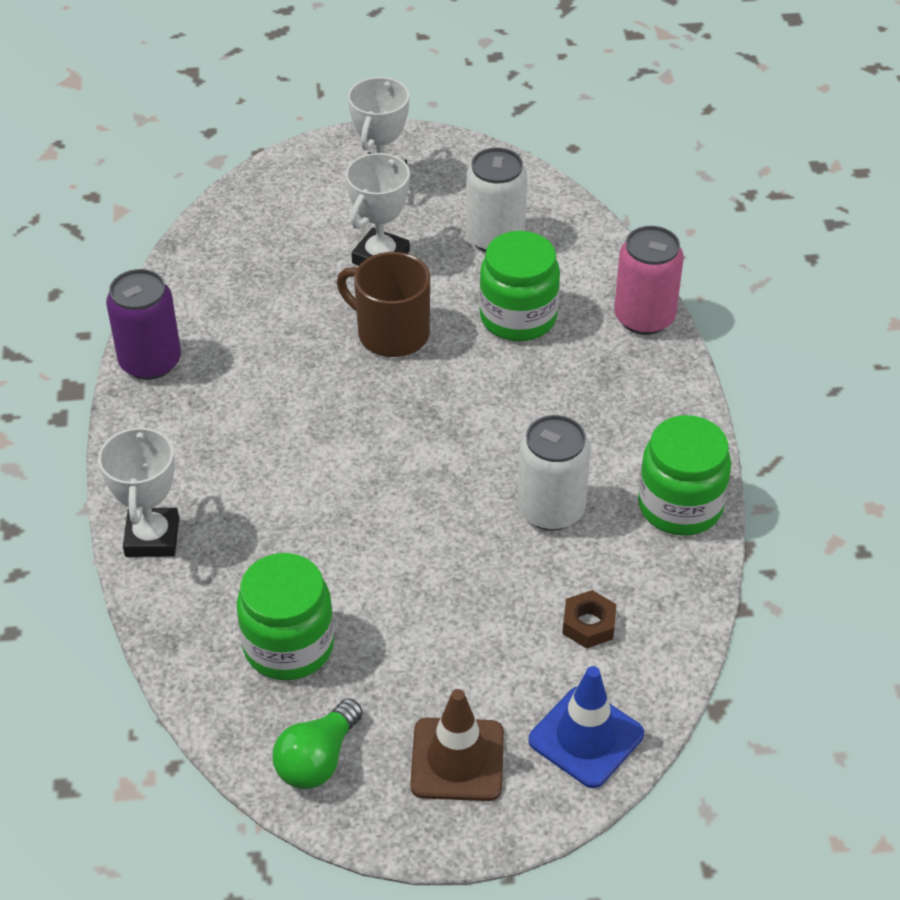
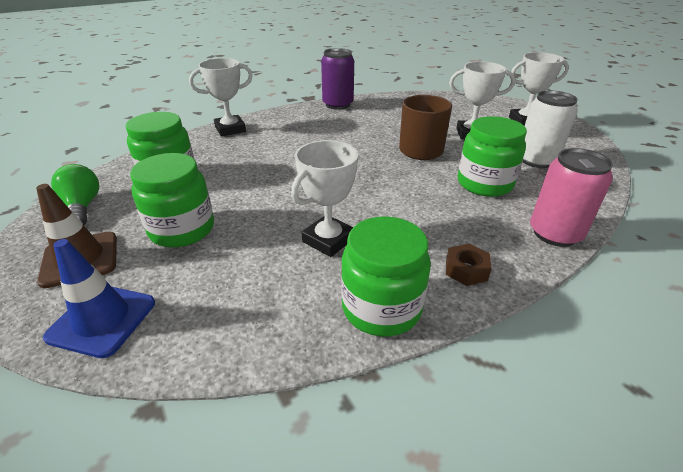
camera: 65 degrees right, 10 degrees down
(317, 759) = (82, 207): green light bulb -> green light bulb turned 60 degrees clockwise
(447, 647) = (182, 229): none -> green jar
(551, 510) = (328, 240): white can -> white trophy
(588, 624) = (224, 289): brown nut -> brown nut (466, 269)

